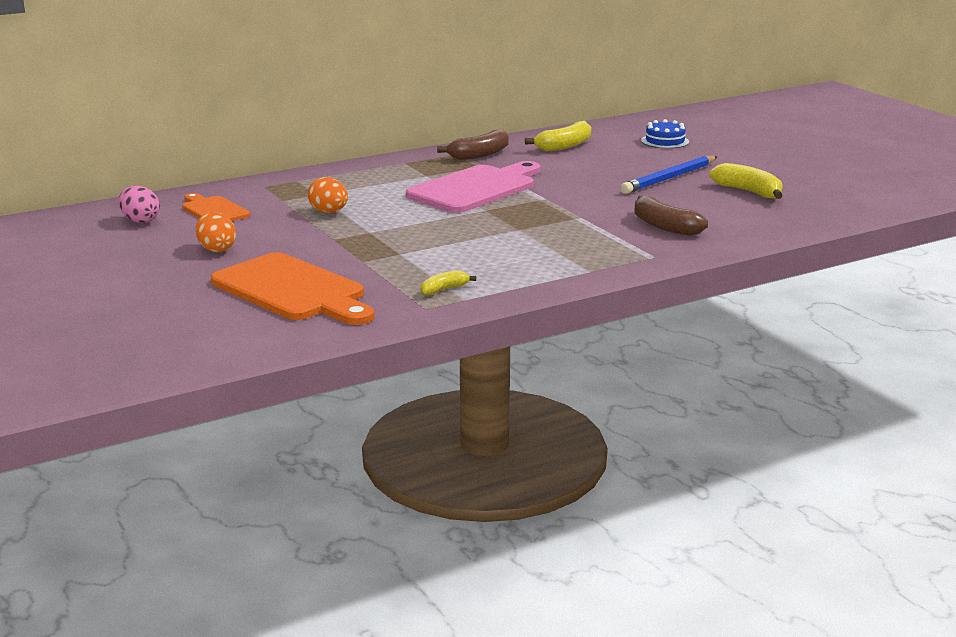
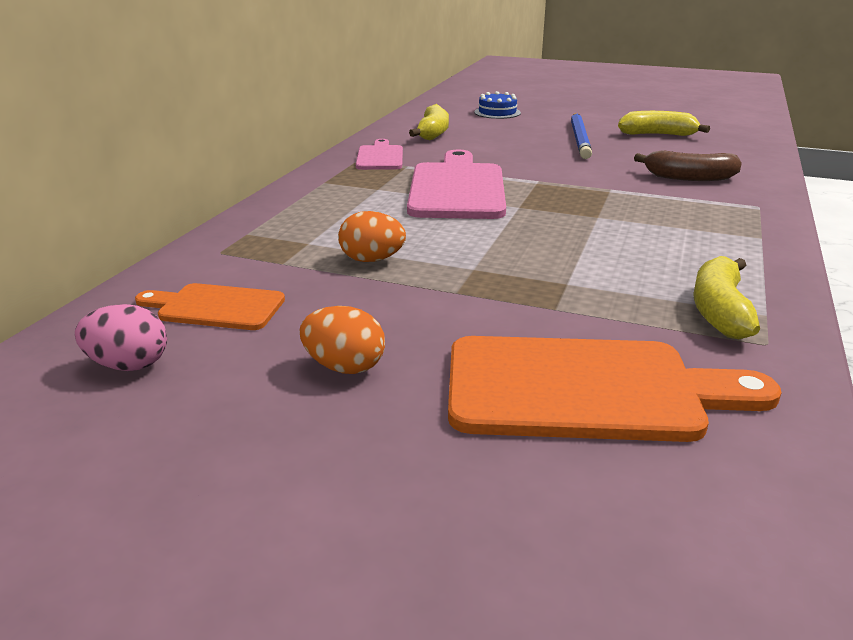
camera: 40 degrees left, 5 degrees up
(444, 290) = (719, 311): yellow banana -> yellow banana, size x1.73
(479, 155) = (380, 157): brown banana -> pink cutting board

